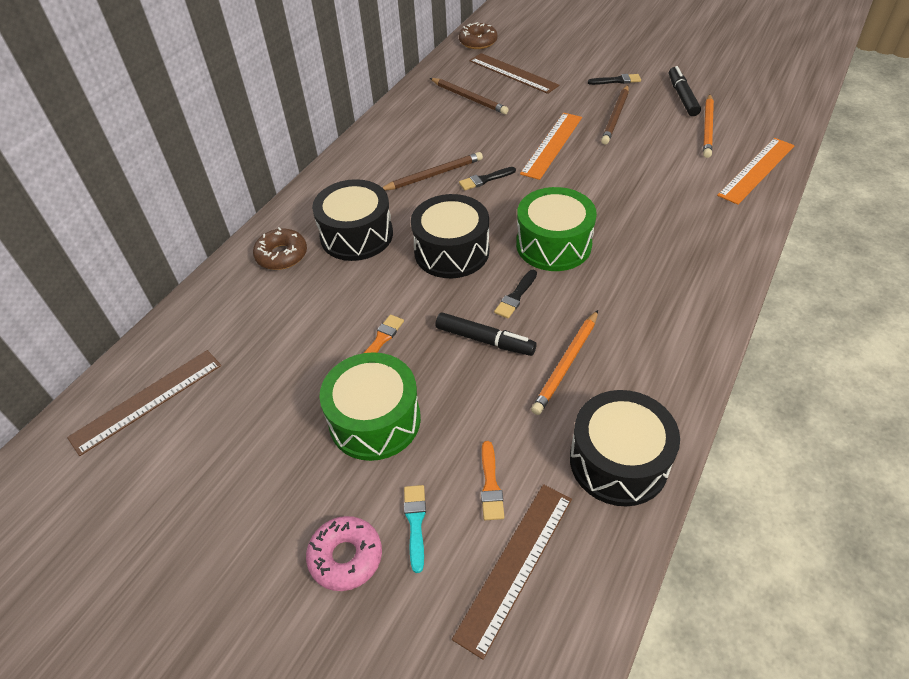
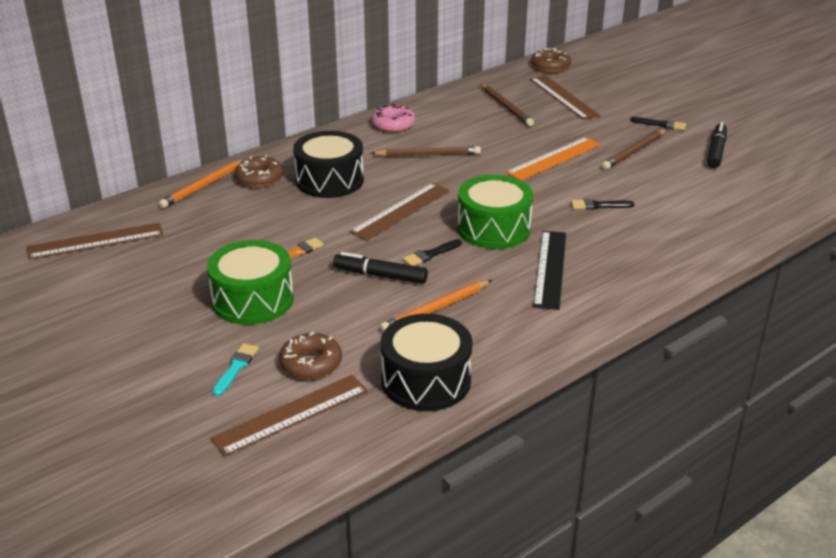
camera: 20 degrees right, 15 degrees down
(346, 557) = (170, 371): pink donut -> pink donut (393, 125)
(451, 251) = (400, 211): black drum -> brown ruler
(485, 179) = (471, 169): black brush -> black brush (599, 205)
(485, 340) = (380, 275): black marker -> black marker turned 150 degrees clockwise
(490, 484) = (311, 363): orange brush -> brown donut
(636, 276) = (550, 268): none -> black ruler
(707, 128) = (719, 180): orange pencil -> orange pencil (203, 186)
(756, 170) = (739, 223): orange ruler -> none

